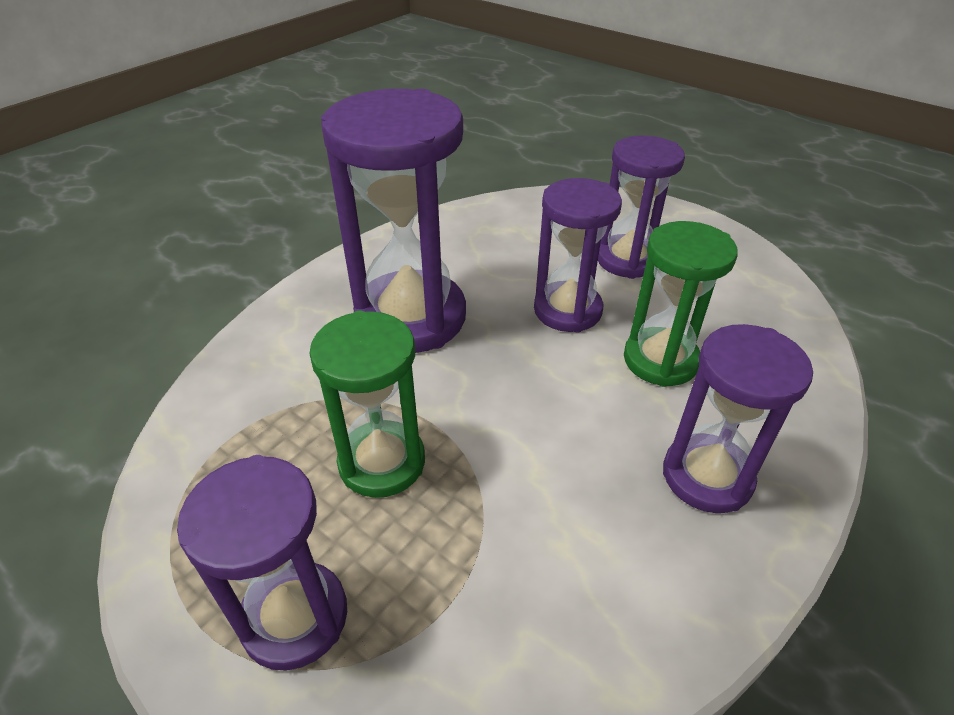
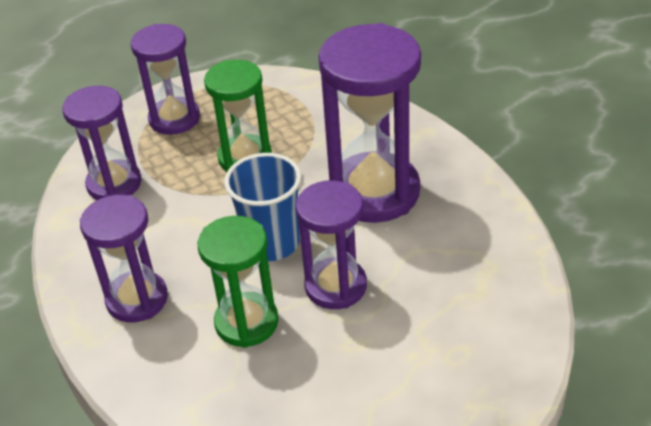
camera: 115 degrees right, 0 degrees up
(535, 377) = (271, 243): none -> blue cup
(627, 260) = (388, 358): purple hourglass -> purple hourglass (114, 184)

